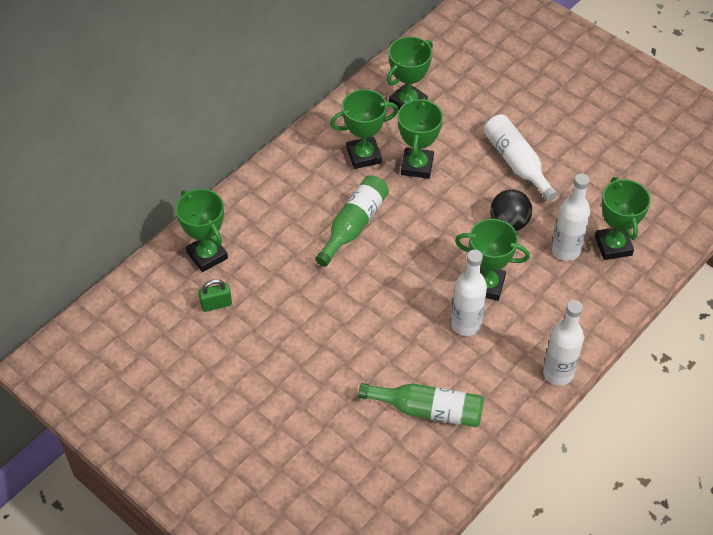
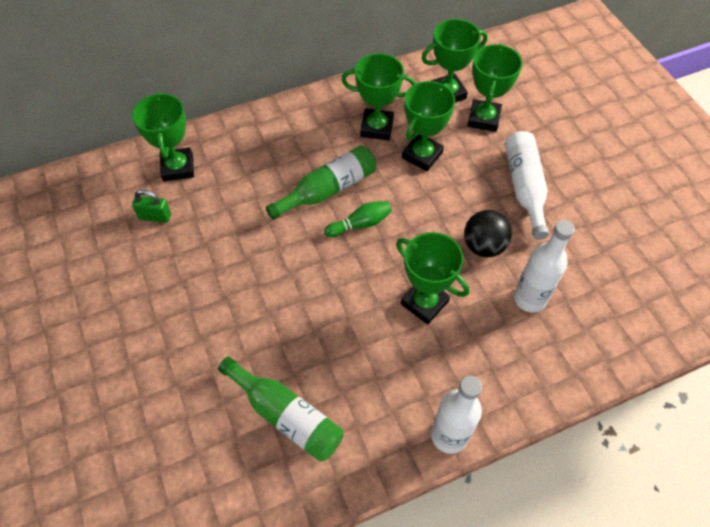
camera: 25 degrees right, 5 degrees up
(399, 243) = (360, 224): none -> green bowling pin
(466, 324) = (379, 336): white bottle -> none
(613, 246) = (585, 314): green trophy -> green trophy (484, 119)

